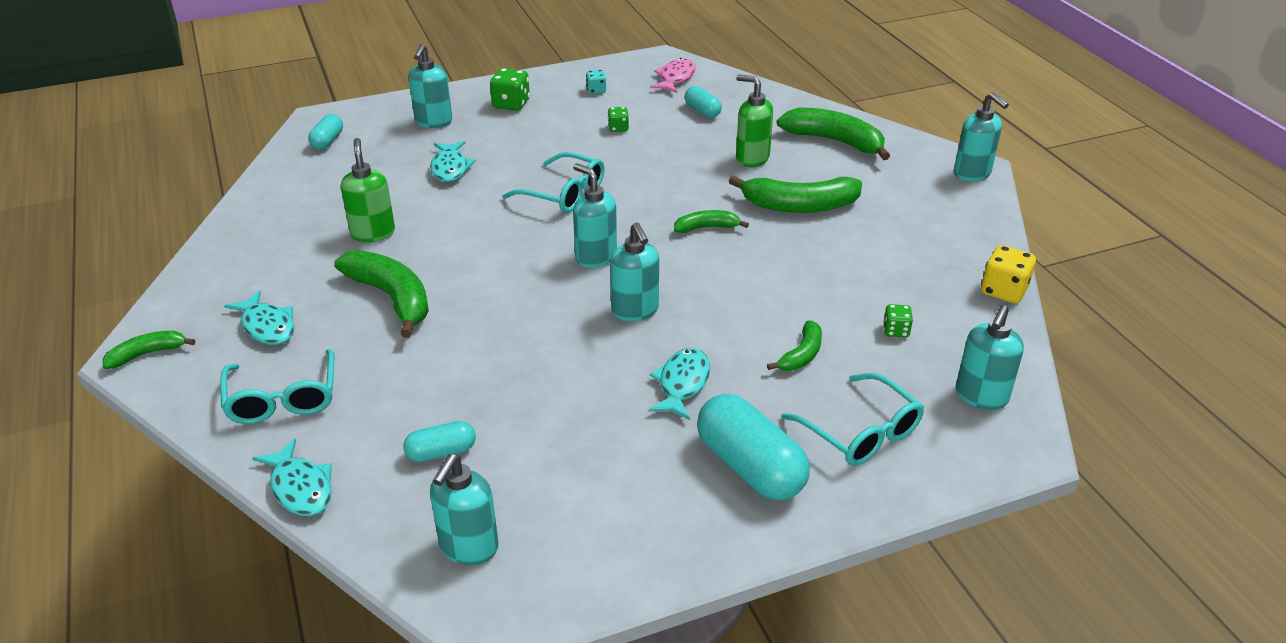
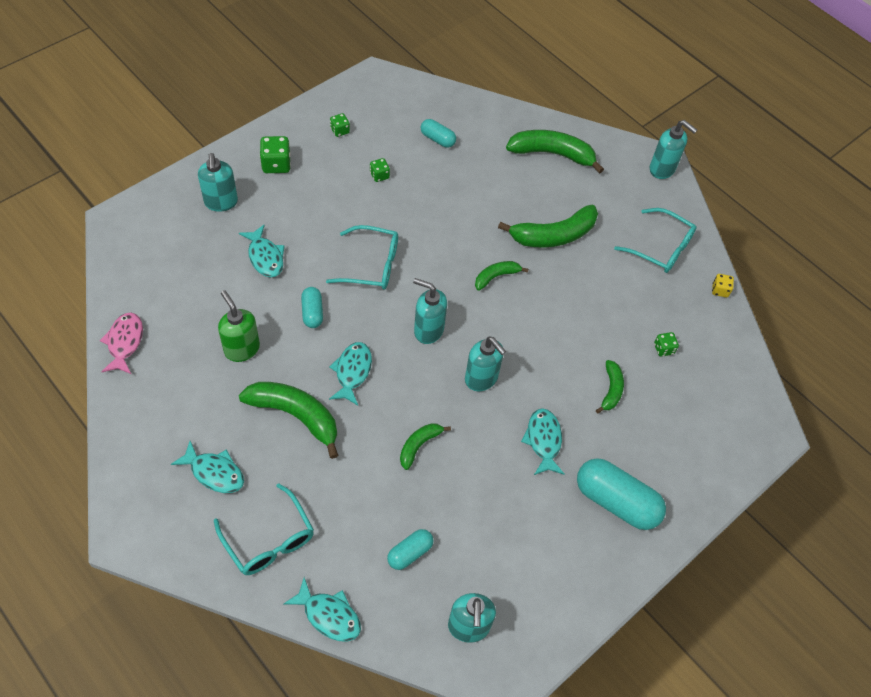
camera: 25 degrees left, 20 degrees up
(147, 354) = (136, 528): green banana -> green banana (419, 445)
(328, 141) = (141, 248): turquoise capsule -> turquoise capsule (312, 312)
(482, 275) = (352, 372): none -> turquoise fish
(596, 90) = (340, 131): turquoise dice -> green dice
(675, 78) = (398, 101): pink fish -> pink fish (125, 342)
(751, 158) = (498, 189): green soap dispenser -> none
(861, 432) = (673, 450): turquoise glasses -> turquoise glasses (661, 248)
(981, 396) = (735, 395): turquoise soap dispenser -> none
(1003, 291) = (720, 290): yellow dice -> yellow dice, size x0.59

